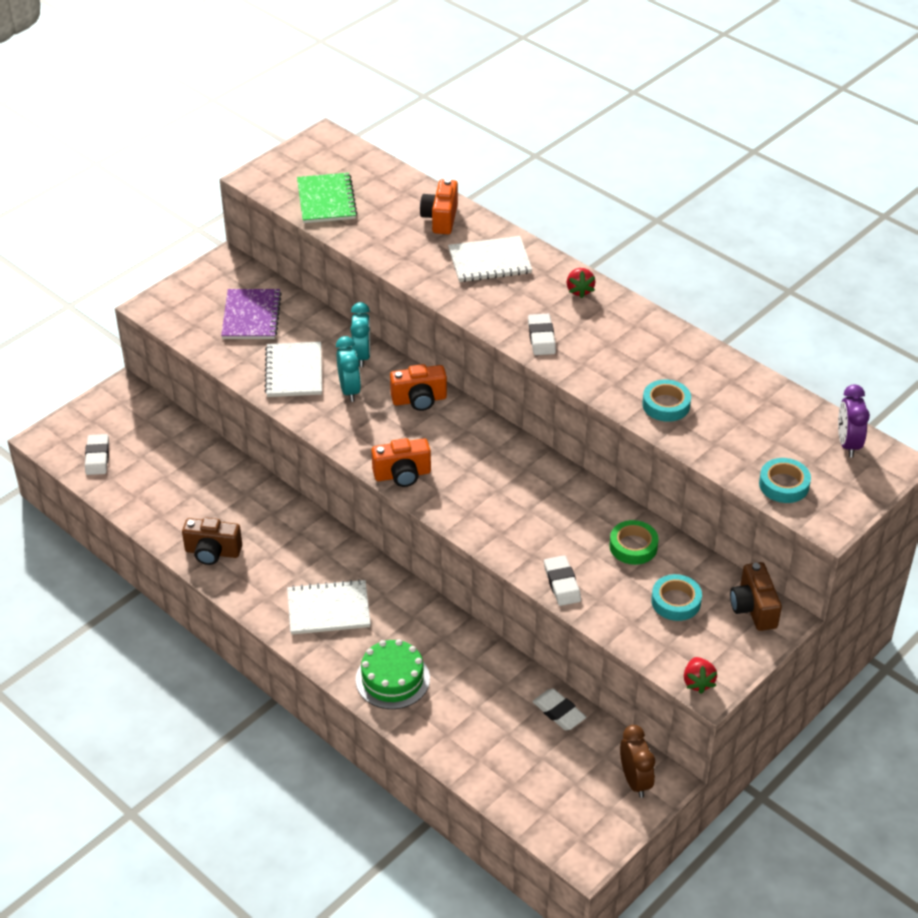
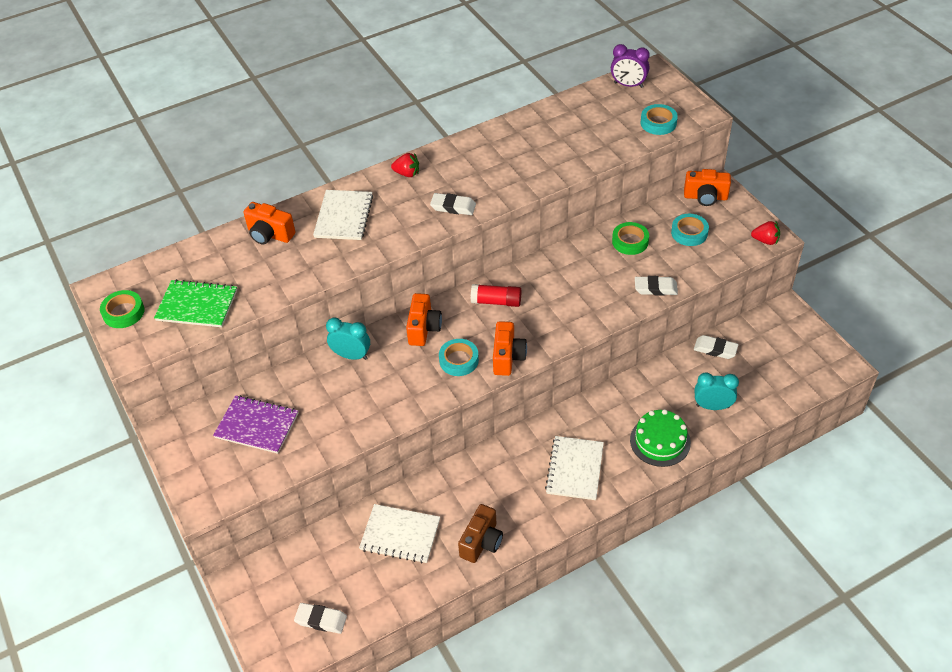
camera: 70 degrees left, 5 degrees up
(294, 371) = (348, 407): white notebook -> white notebook (400, 534)
(301, 159) = (123, 312): none -> green tape
(349, 390) = (391, 372): turquoise clock -> turquoise clock (712, 406)
(482, 448) = (496, 301): none -> red glue stick
(559, 712) = (715, 349): white eraser -> white eraser turned 45 degrees clockwise
(635, 781) = (784, 323): brown clock -> none
(666, 405) = (557, 158): turquoise tape -> turquoise tape (459, 360)
(753, 608) = (705, 197): brown camera -> orange camera

